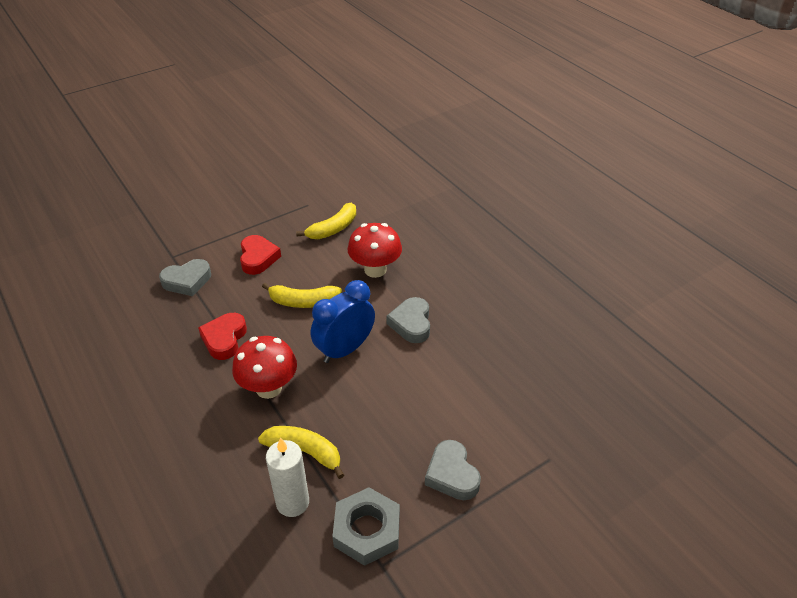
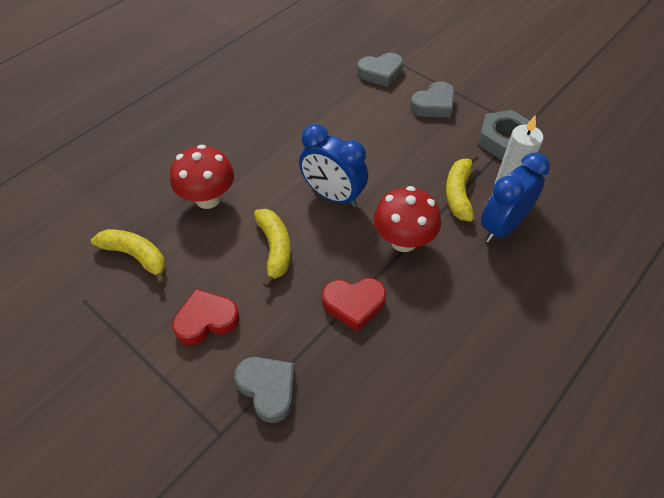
camera: 105 degrees left, 10 degrees up
(245, 475) = (502, 226): none -> blue clock
(411, 323) = (282, 155): grey heart -> grey heart (380, 73)

